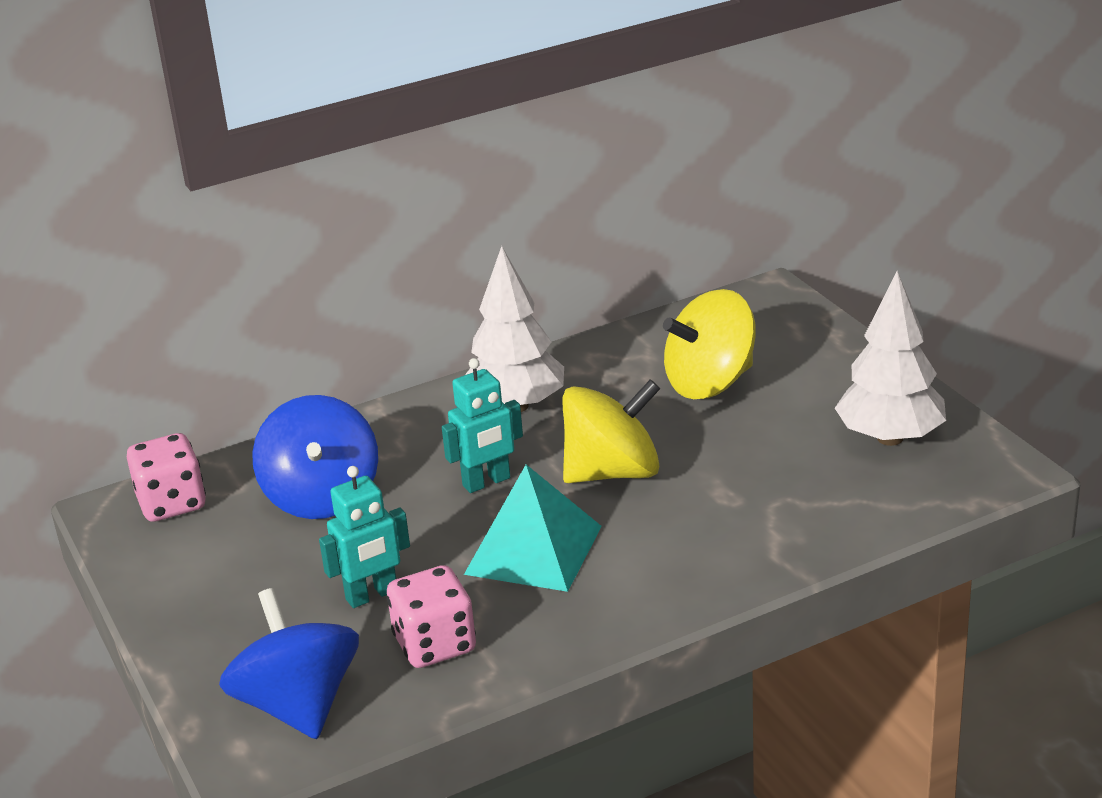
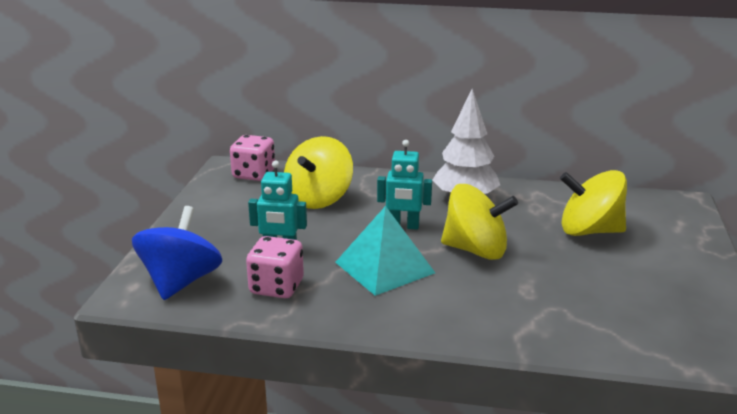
camera: 35 degrees right, 5 degrees down
(322, 496) = (319, 199): blue spinning top -> yellow spinning top
(890, 438) = (674, 307): white tree -> none

